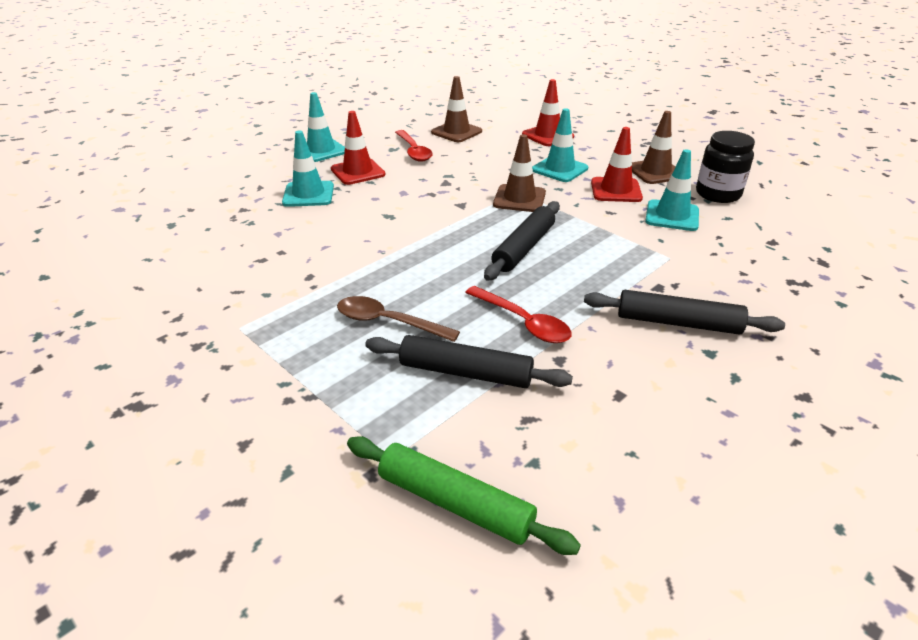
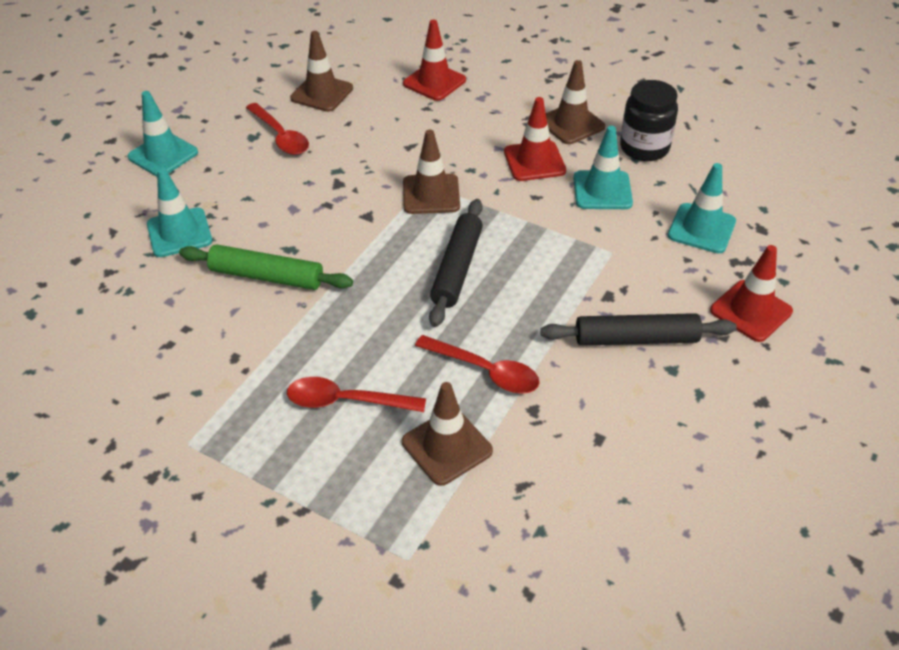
camera: 15 degrees left, 10 degrees up
(358, 172) = (225, 184): red traffic cone -> red traffic cone (750, 311)
(388, 322) = (346, 401): brown spoon -> red spoon
(454, 503) = (482, 590): green rolling pin -> green rolling pin (266, 276)
(465, 373) = (447, 446): black rolling pin -> brown traffic cone
(559, 169) = (463, 138): turquoise traffic cone -> turquoise traffic cone (701, 228)

